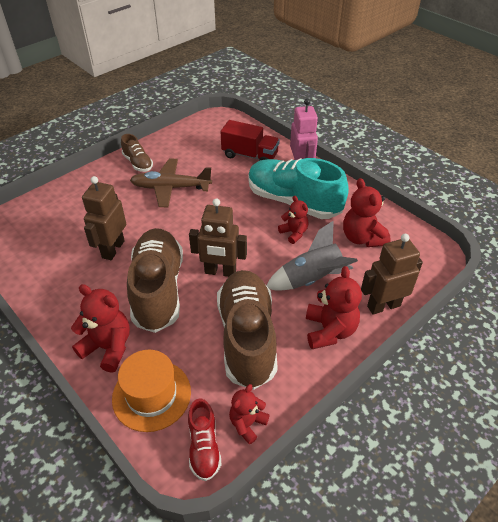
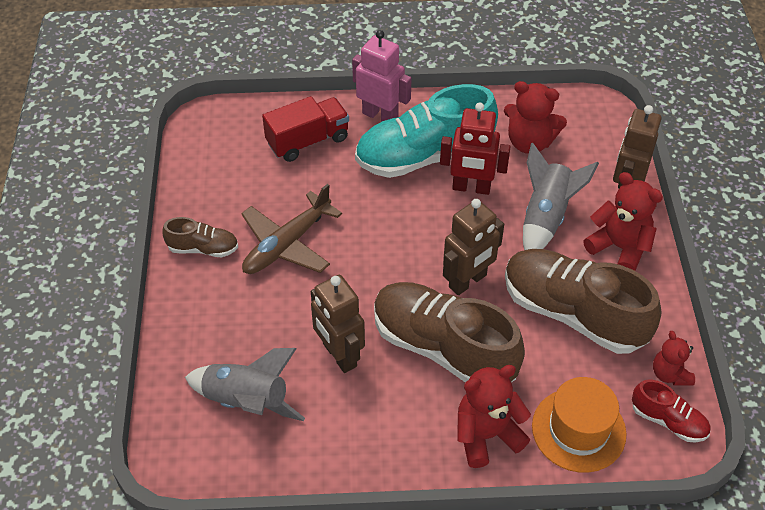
camera: 50 degrees left, 5 degrees up
(51, 232) = (247, 401): none -> grey rocket
(294, 233) = (471, 188): red teddy bear -> red robot

